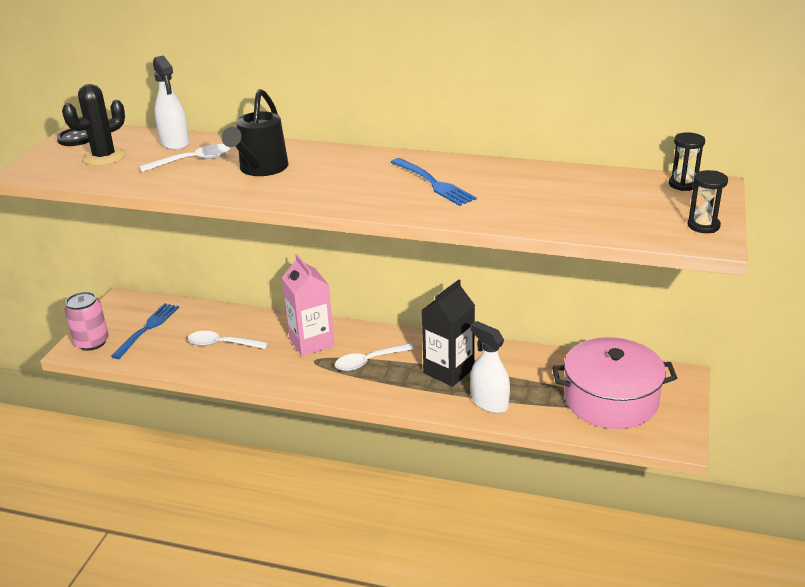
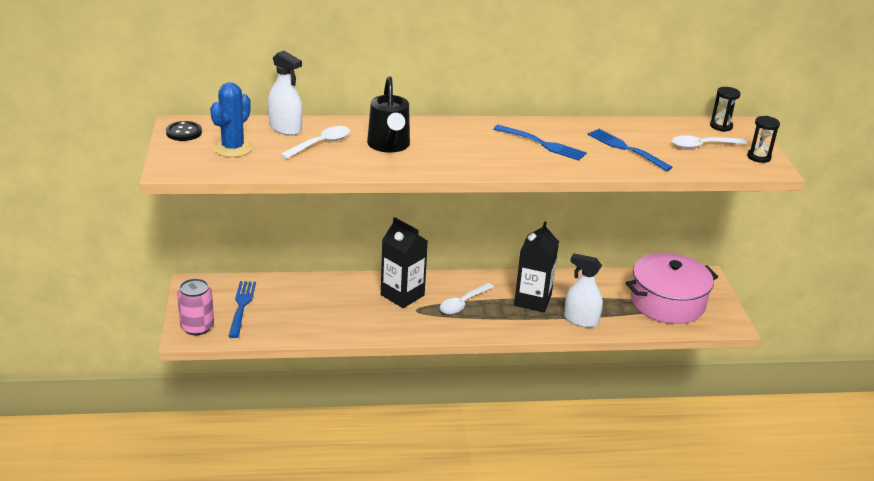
camera: 25 degrees left, 0 degrees up
(104, 157) = (233, 148): black cactus -> blue cactus
(222, 344) = (323, 309): white spoon -> white spoon (702, 146)
(311, 342) = (402, 295): pink carton -> black carton
(532, 198) = (626, 149): none -> blue fork

